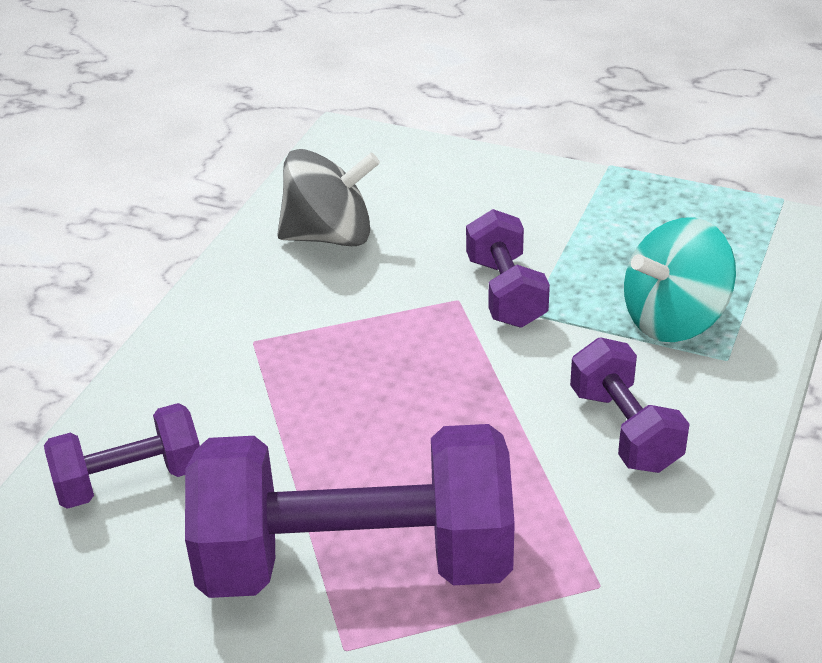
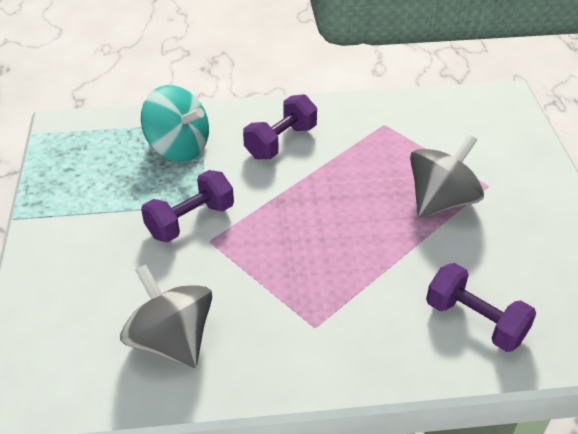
camera: 120 degrees left, 5 degrees up
(356, 561) = (441, 201): purple dumbbell -> grey spinning top

